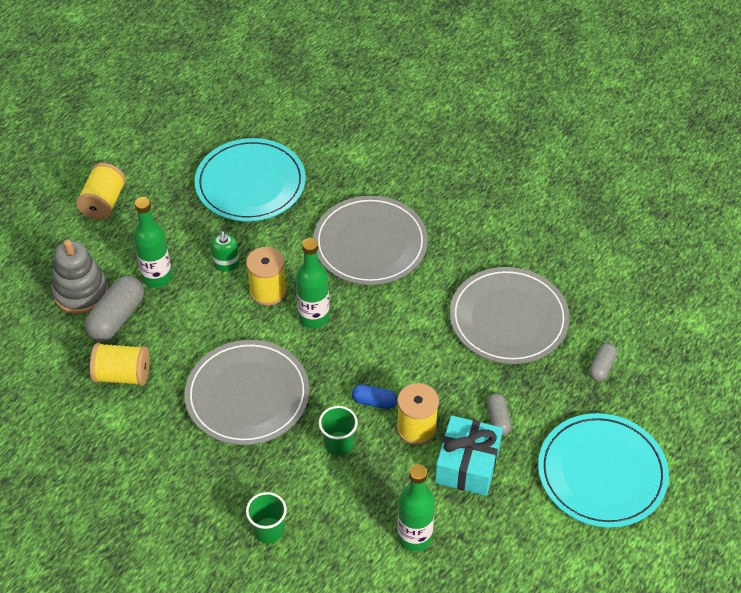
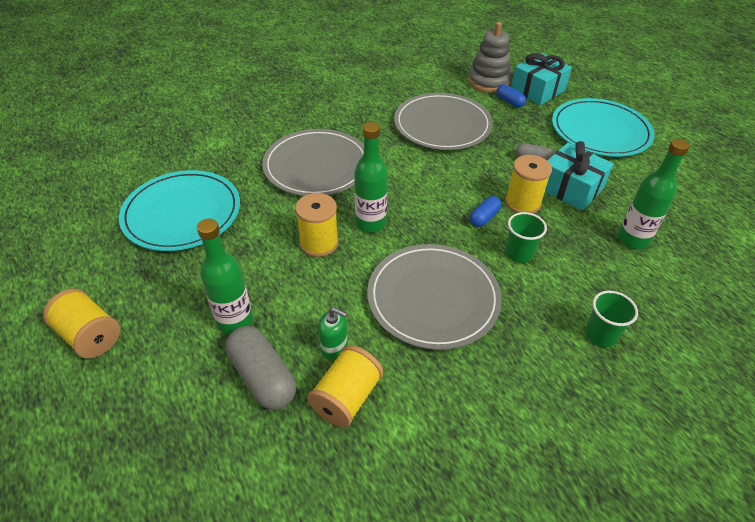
camera: 65 degrees left, 5 degrees down
(81, 292) = (199, 401): grey stacking toy -> grey stacking toy (488, 81)
(226, 264) = (263, 261): green soap dispenser -> green soap dispenser (334, 347)
(601, 367) = (509, 102): grey capsule -> blue capsule
(650, 389) = (537, 90): none -> turquoise gift

